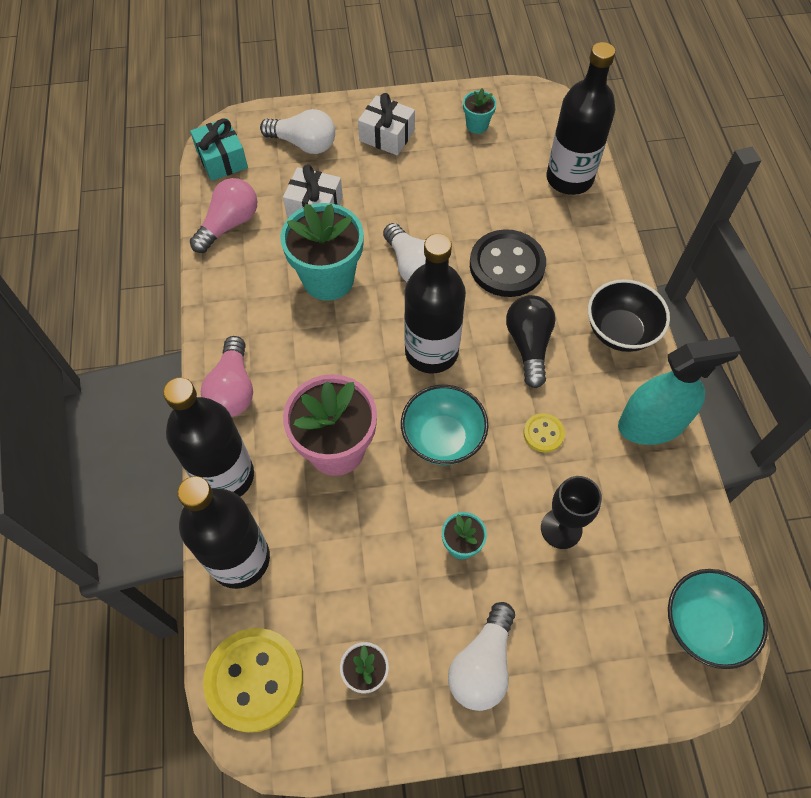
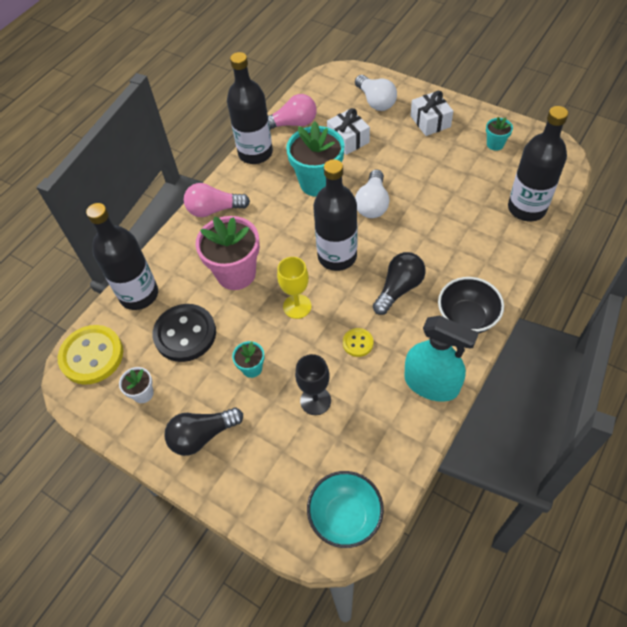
camera: 45 degrees right, 5 degrees down
(222, 159) = (321, 87): turquoise gift -> none
(225, 476) = (170, 250): black bottle -> black bottle (255, 153)
(233, 389) = (214, 210): pink light bulb -> pink light bulb turned 45 degrees clockwise
(442, 439) = (297, 306): turquoise bowl -> yellow goblet
(482, 664) = (202, 436): white light bulb -> black light bulb
(507, 265) = (431, 236): black button -> black button (185, 334)

